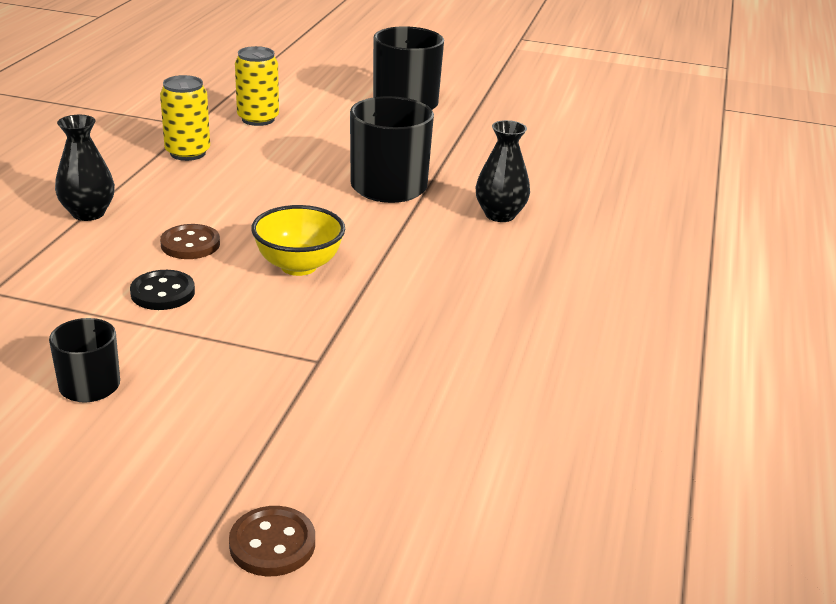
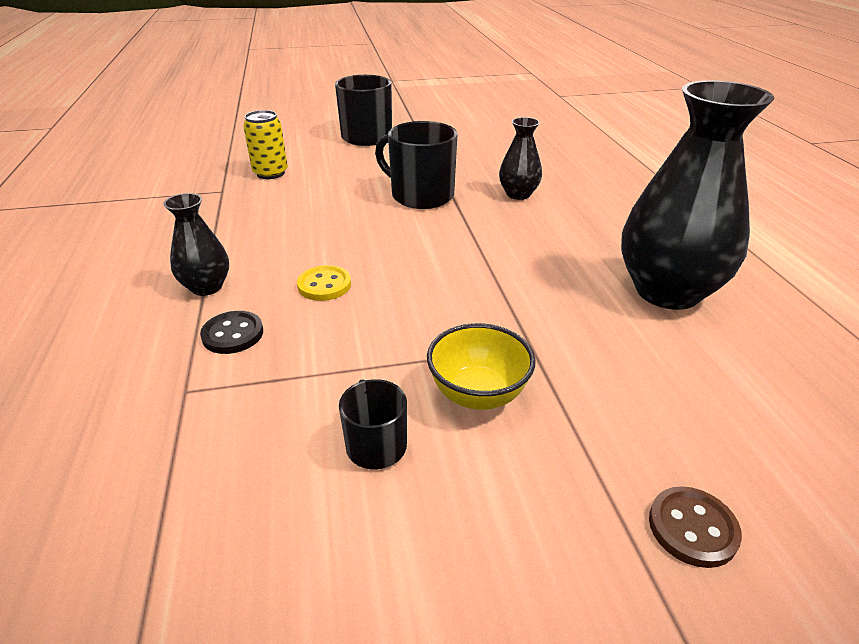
camera: 25 degrees left, 5 degrees up
(163, 293) = (346, 334): black button -> black button (233, 334)
(187, 153) = (241, 213): yellow can -> none
(190, 244) = (324, 285): brown button -> yellow button
(298, 266) = (428, 275): yellow bowl -> yellow bowl (478, 394)
(531, 363) = (667, 291): none -> black vase

